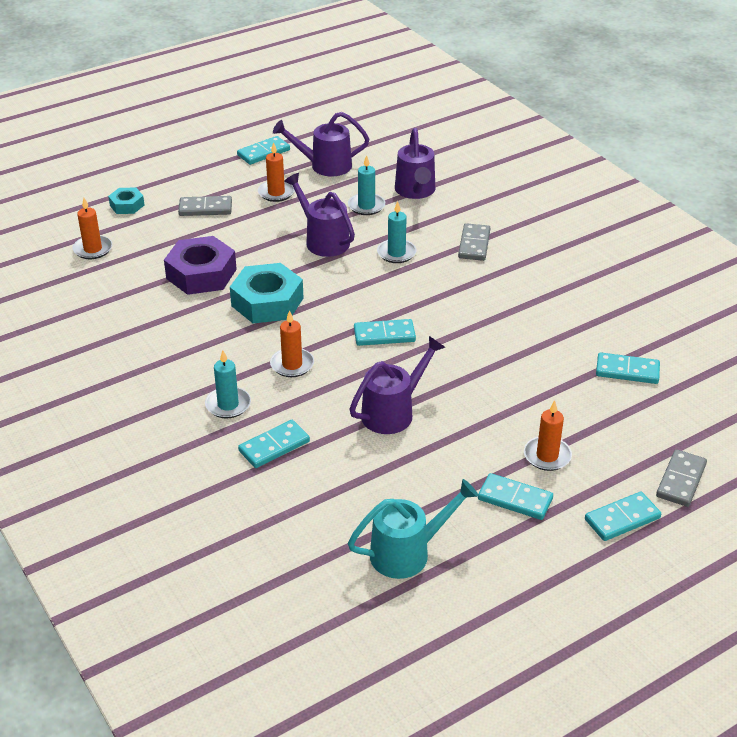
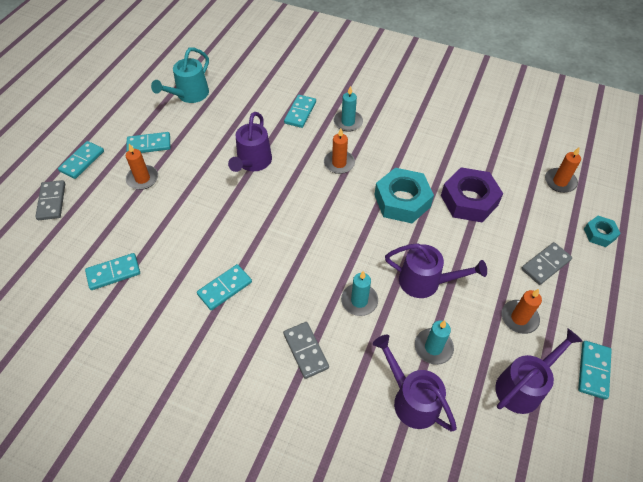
camera: 145 degrees right, 15 degrees up
(384, 335) = (302, 215): turquoise domino -> turquoise domino (225, 288)

